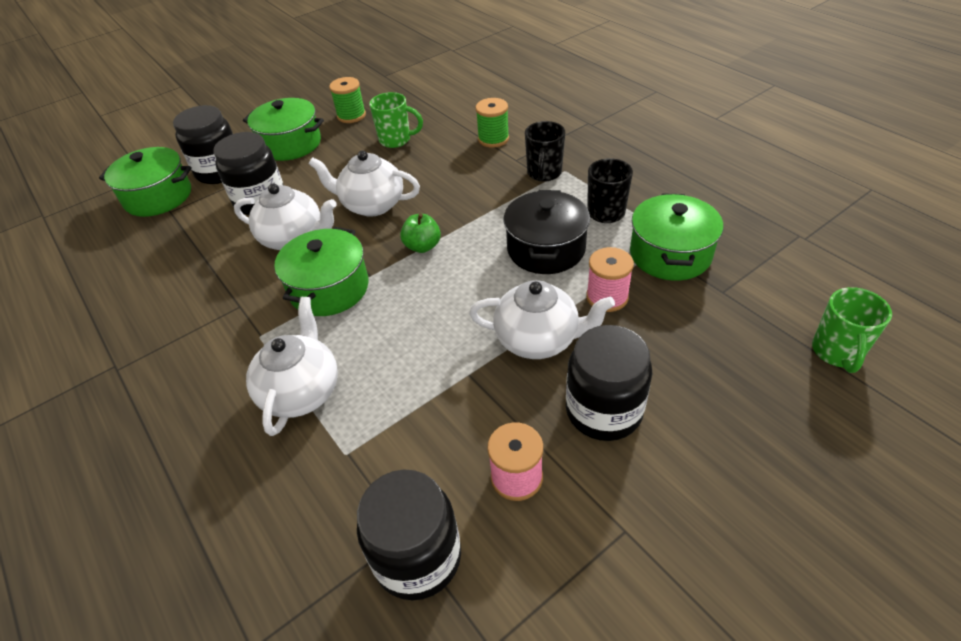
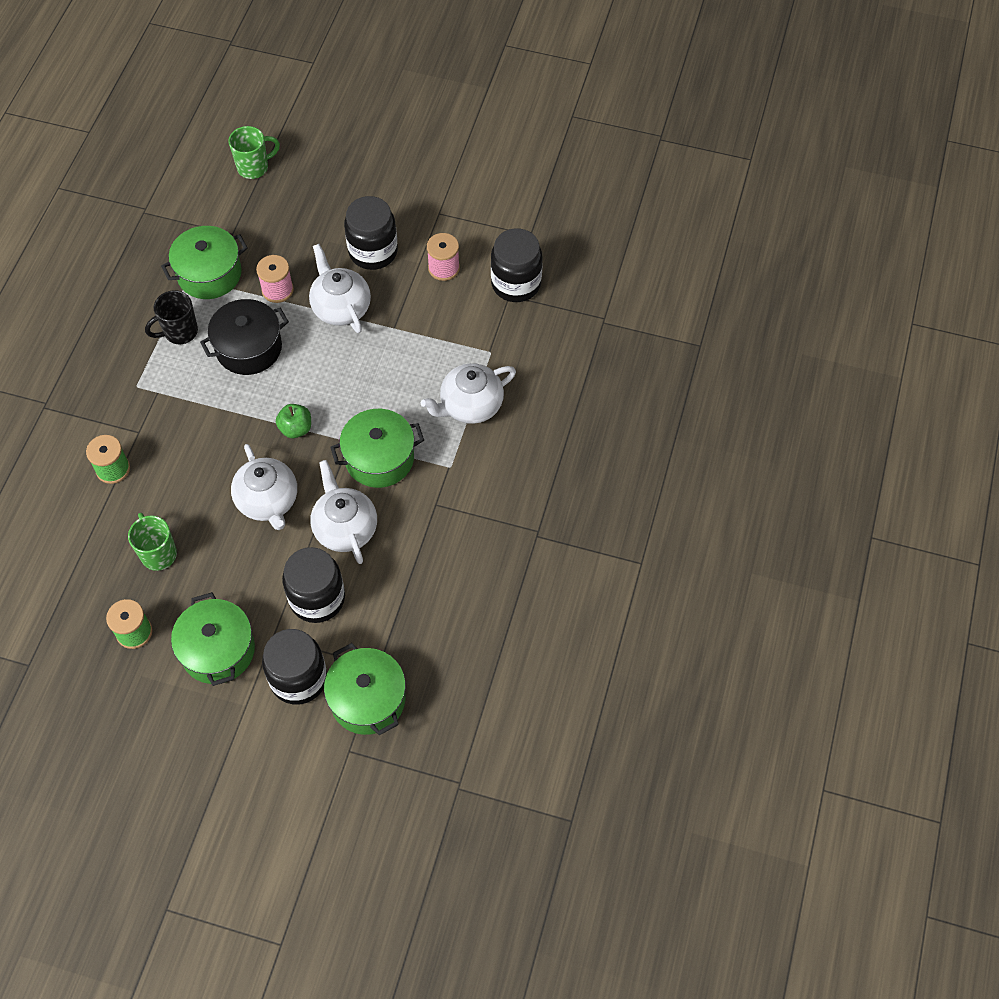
camera: 130 degrees left, 15 degrees up
(544, 173) = (149, 399): black mug -> none

